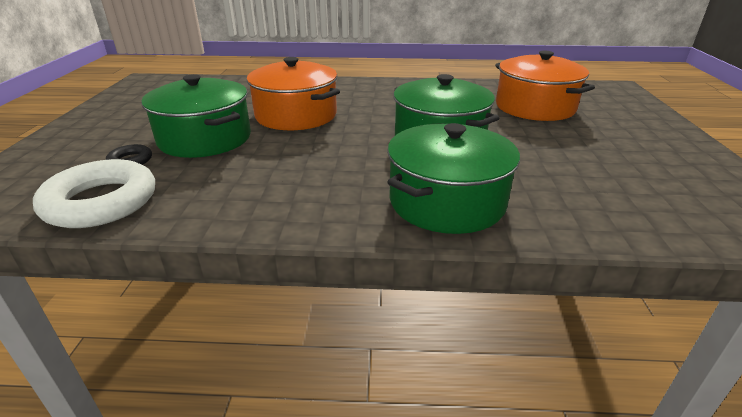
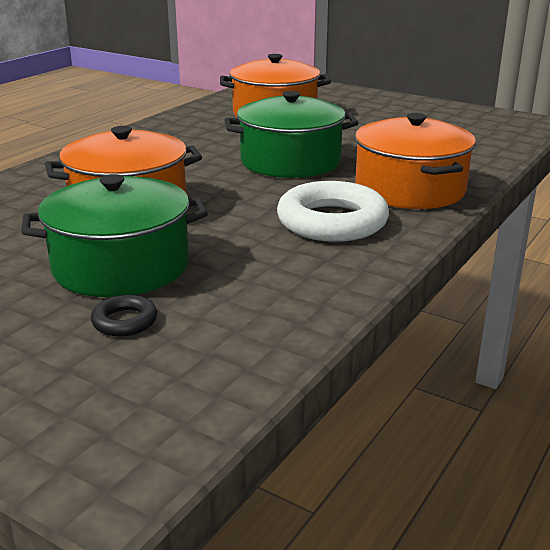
camera: 60 degrees left, 5 degrees down
(101, 202) = (233, 348): white ring -> white ring (332, 222)
(447, 201) = (410, 189): green pot -> orange pot

